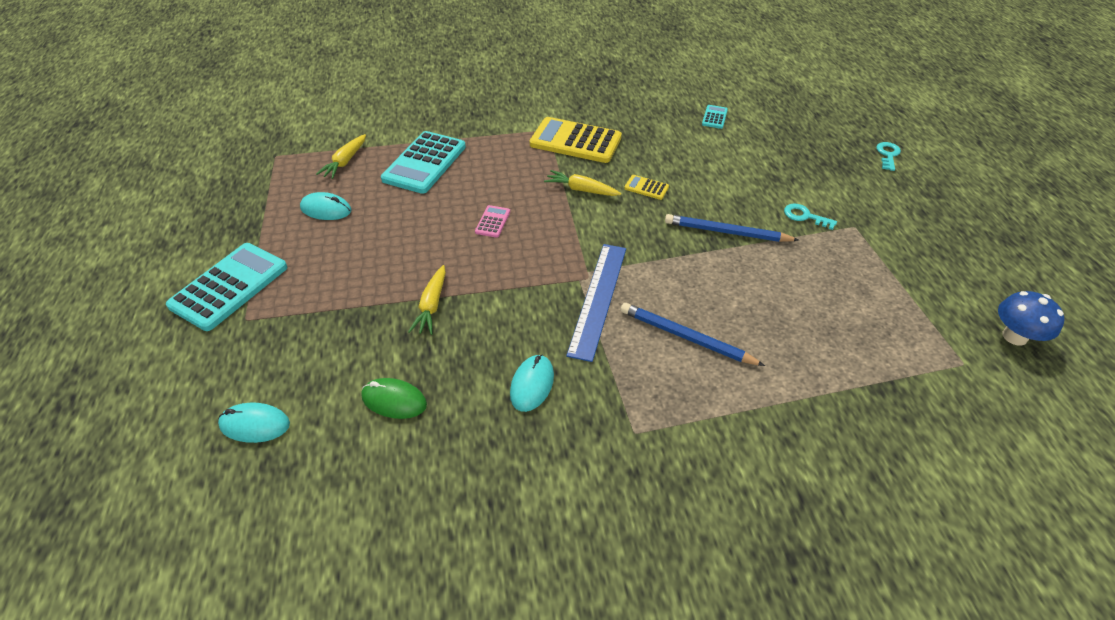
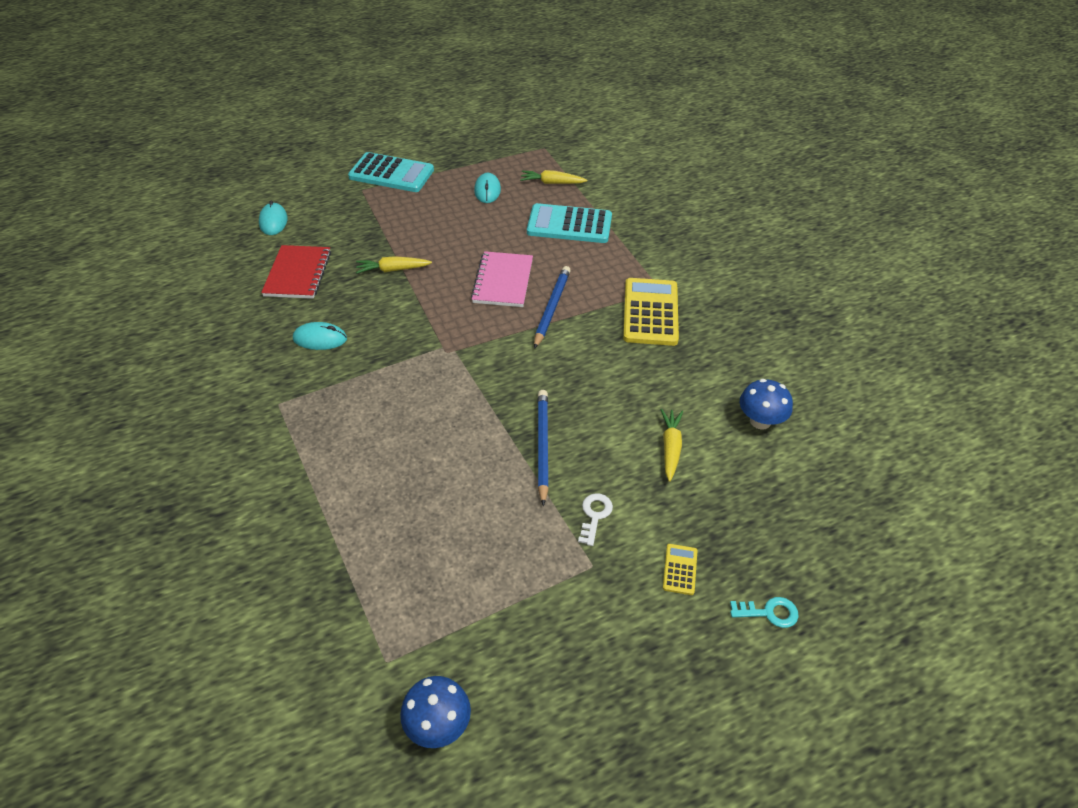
camera: 75 degrees right, 0 degrees up
(394, 400) = (298, 274): green mouse -> red notebook
(493, 222) = (503, 281): pink calculator -> pink notebook
(582, 190) = (570, 329): yellow carrot -> yellow carrot (670, 448)
(598, 299) = (421, 362): blue ruler -> none
(646, 187) = (593, 375): yellow calculator -> yellow calculator (680, 569)
(686, 337) = (385, 426): blue pencil -> blue pencil (551, 308)
(714, 117) = (760, 421): turquoise calculator -> blue mushroom
(805, 216) = (594, 515): turquoise key -> white key

